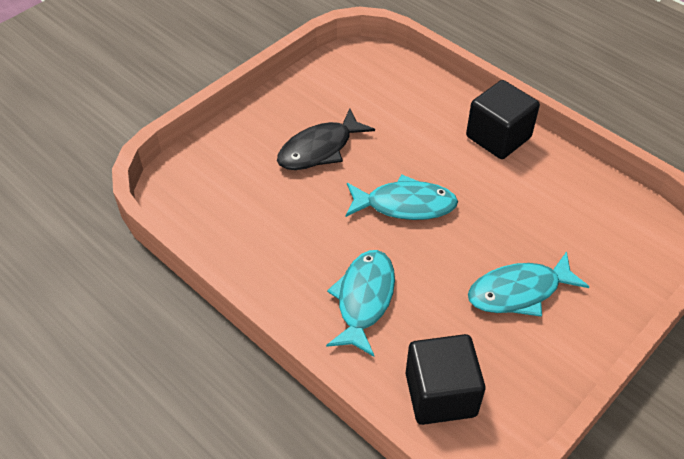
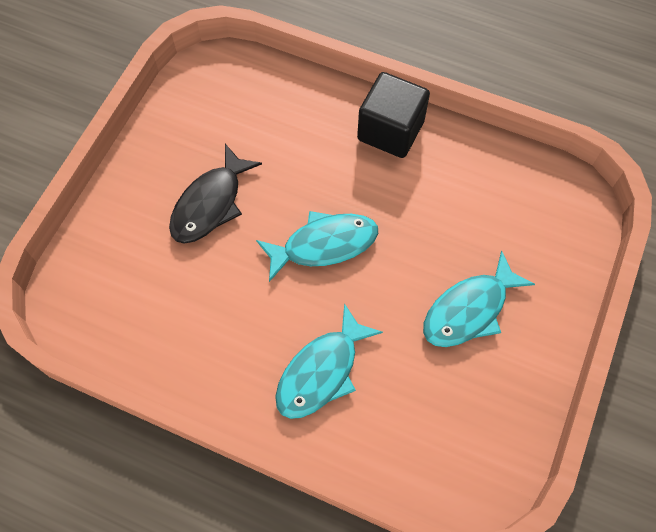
camera: 20 degrees left, 15 degrees up
(364, 299) = (321, 371): turquoise fish -> turquoise fish turned 135 degrees counterclockwise
(440, 394) = (432, 452): black cube -> none

